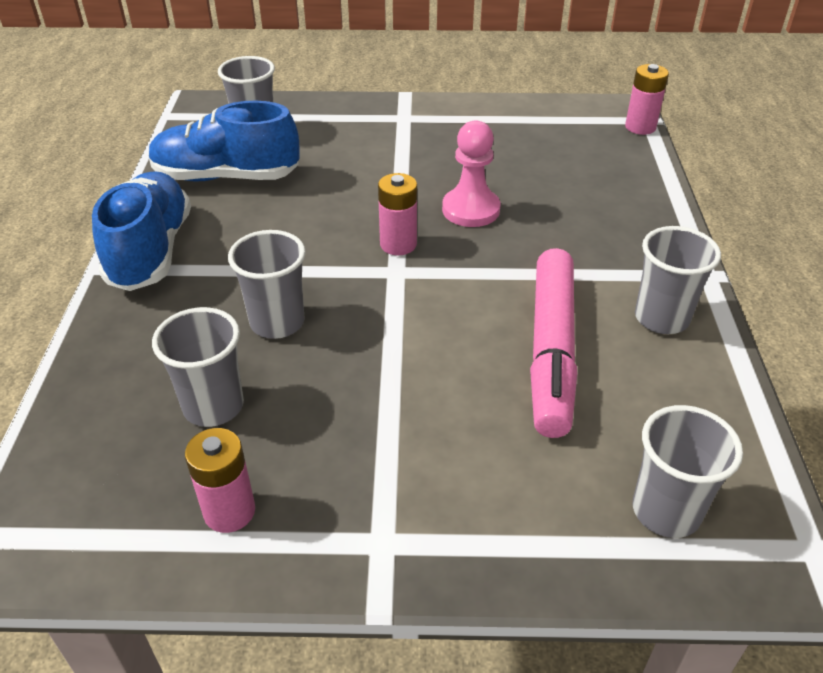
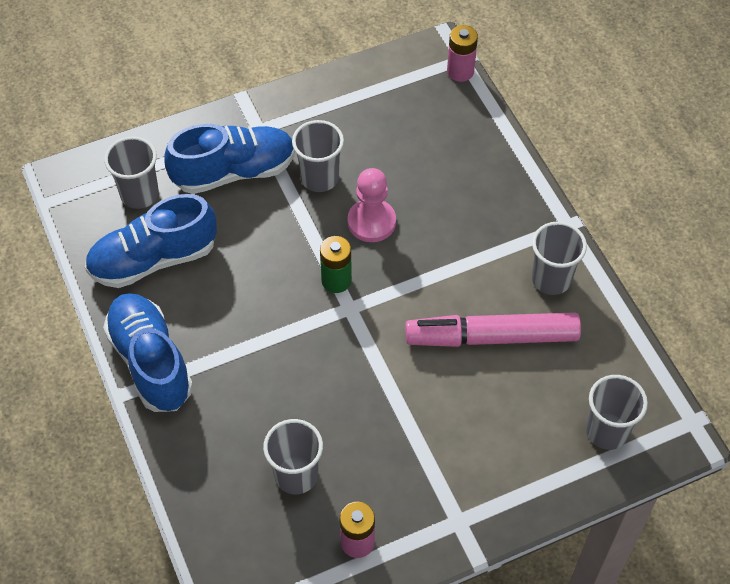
camera: 25 degrees left, 15 degrees up
(277, 322) = (293, 390): grey cup -> grey cup (319, 178)
(356, 138) = (234, 172): none -> blue shoe
(398, 244) = (336, 280): pink battery -> green battery
(551, 350) = (491, 337): pink marker -> pink marker turned 105 degrees clockwise

